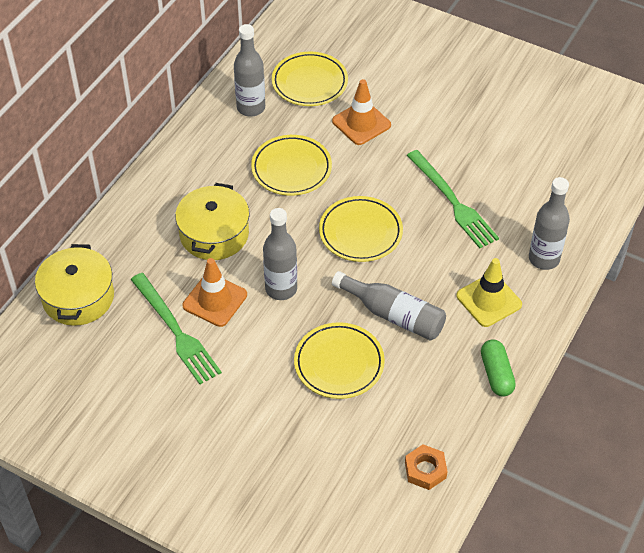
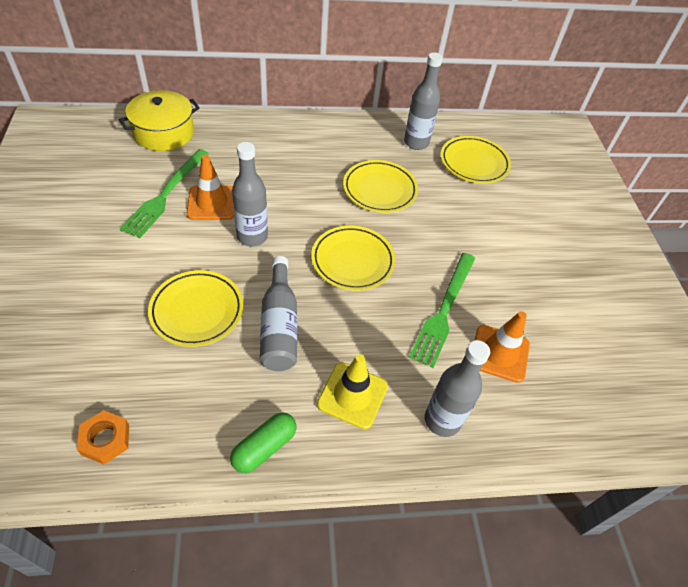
camera: 50 degrees right, 0 degrees up
(214, 234) = (277, 175): yellow pot -> none
(361, 123) = (466, 210): orange traffic cone -> orange traffic cone (499, 353)

